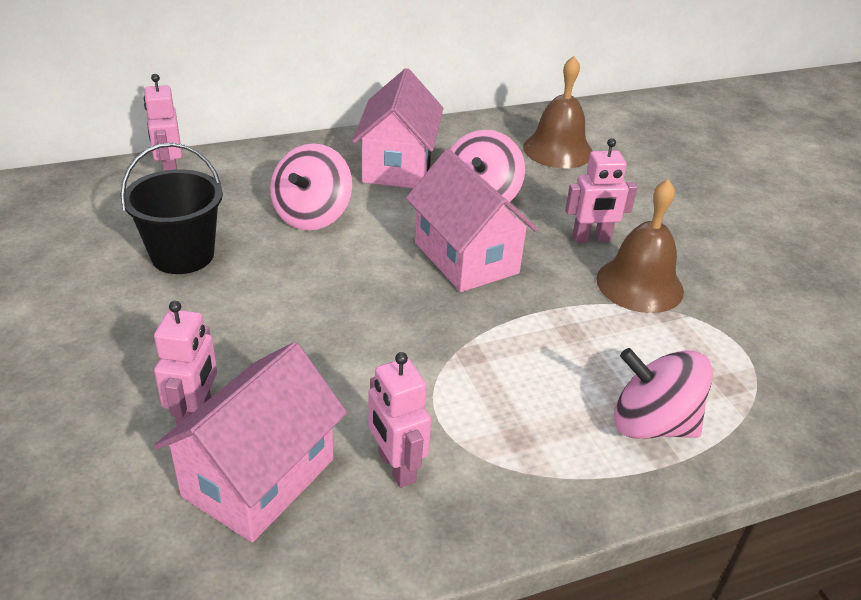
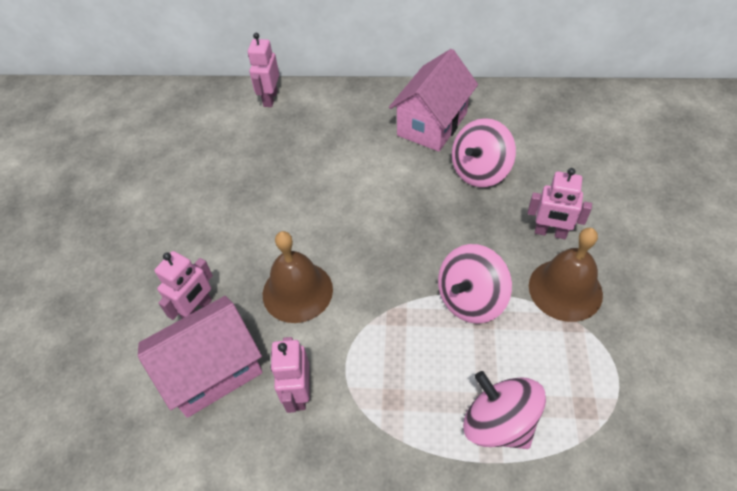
camera: 30 degrees right, 15 degrees up
(182, 255) = (246, 175): black bucket -> none
(312, 215) = (346, 159): pink spinning top -> pink spinning top (470, 299)
(466, 258) = (438, 226): pink house -> none
(558, 150) = (572, 134): brown bell -> brown bell (297, 291)

